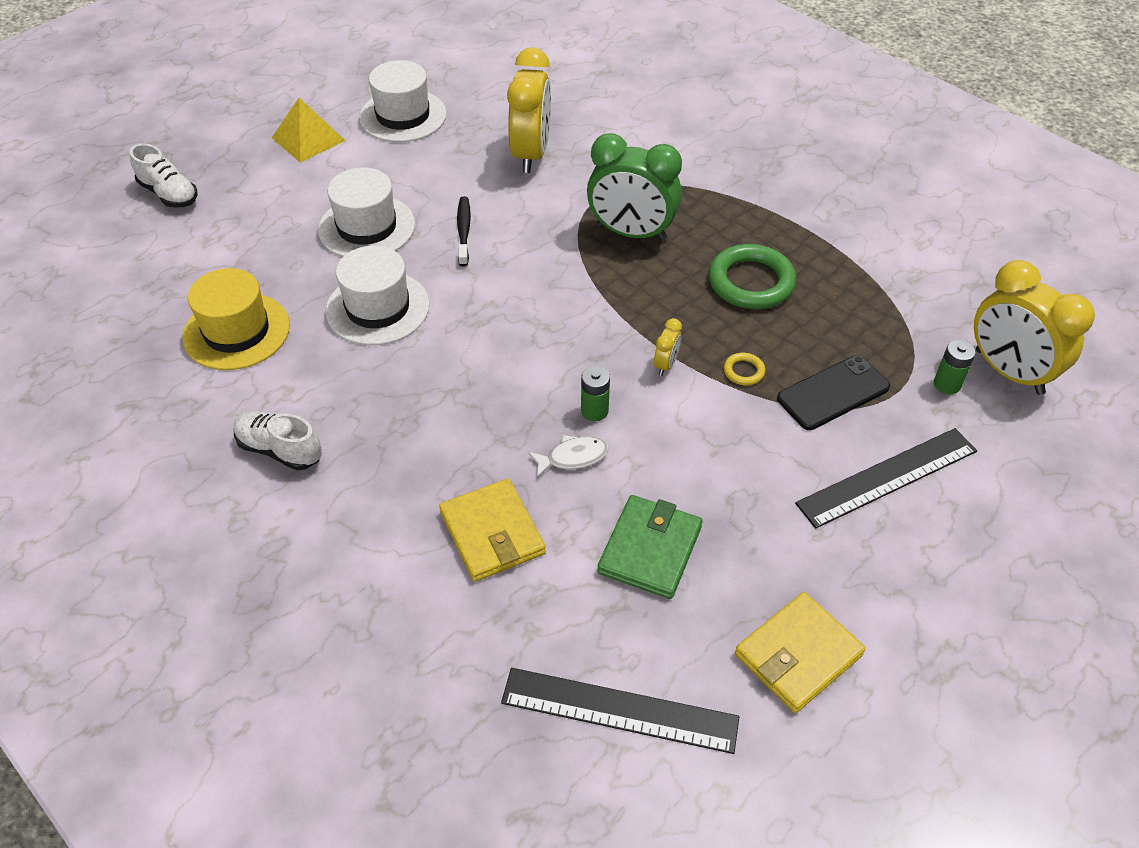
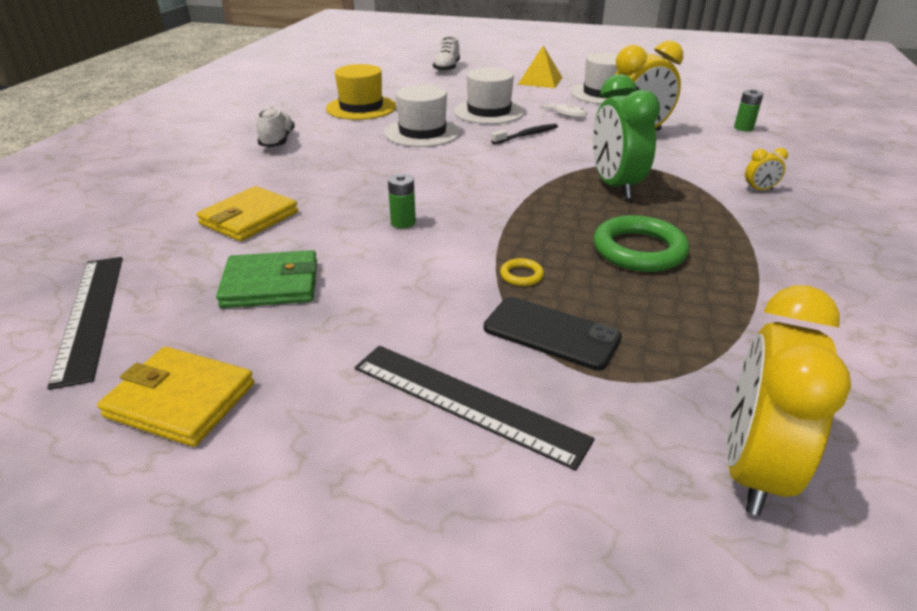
camera: 60 degrees right, 15 degrees down
(573, 457) = (346, 227): white fish -> white fish (567, 114)
(666, 364) = (486, 237): yellow clock -> yellow clock (759, 190)
(947, 384) = (661, 415): green battery -> green battery (743, 128)

